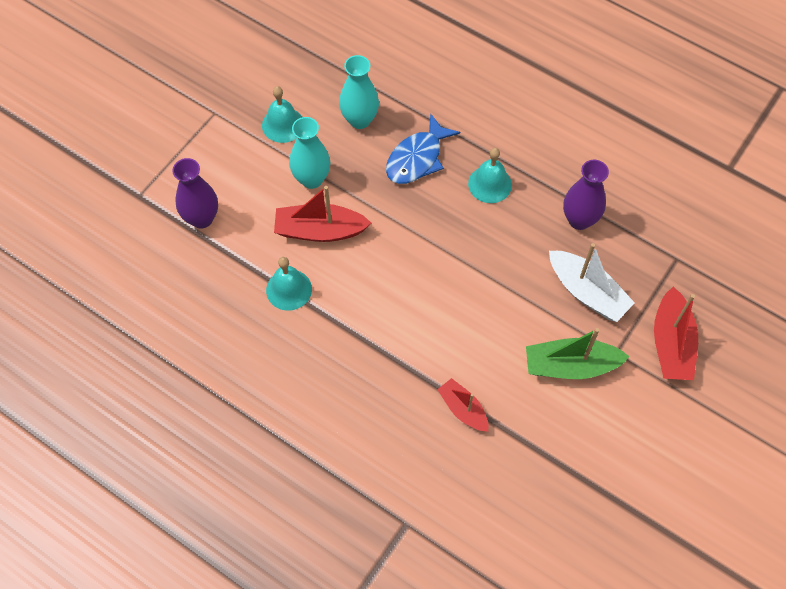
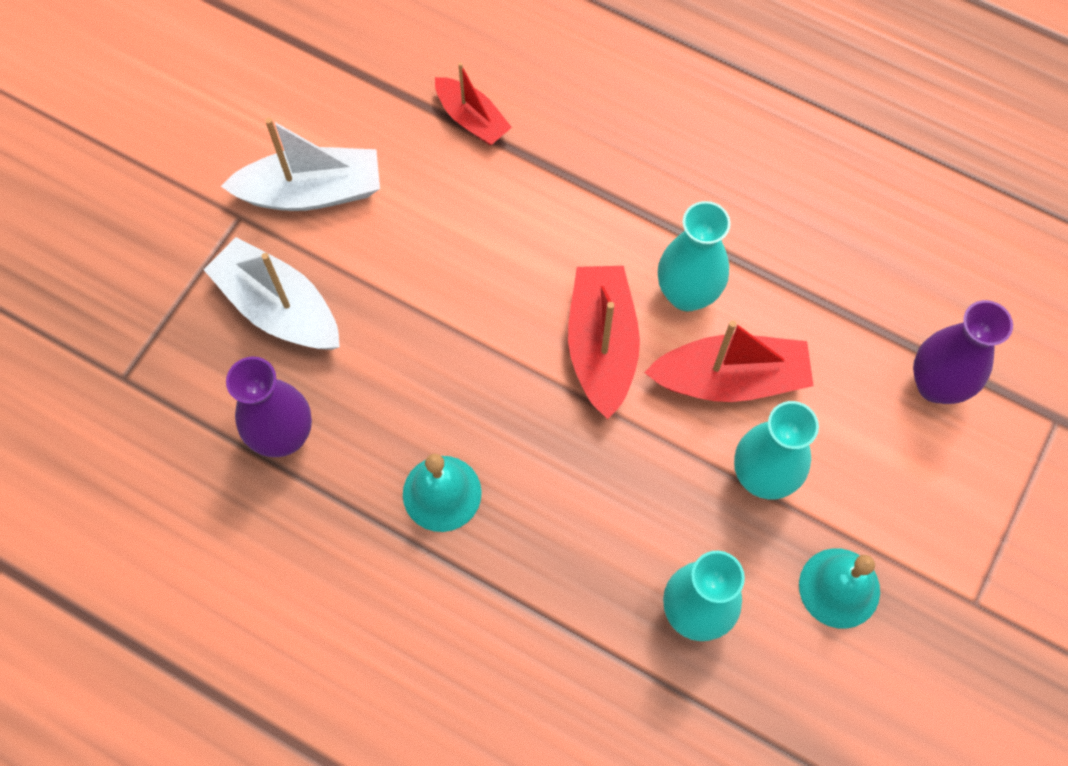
camera: 175 degrees right, 5 degrees up
(289, 289) = (761, 274): turquoise bell -> none
(336, 281) = (687, 294): none -> turquoise vase
(417, 158) = (577, 535): blue fish -> none
(570, 366) = (311, 192): green boat -> white boat
(671, 344) = (152, 236): red boat -> red boat (602, 346)

